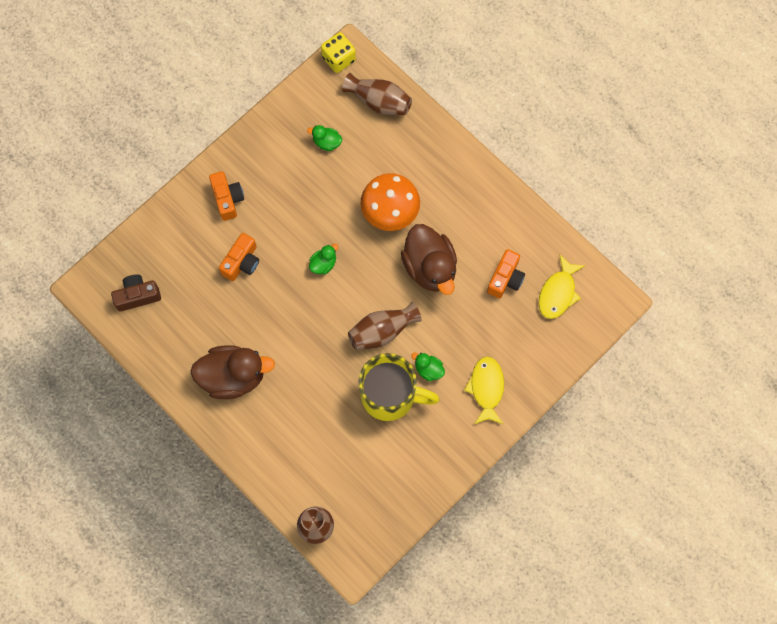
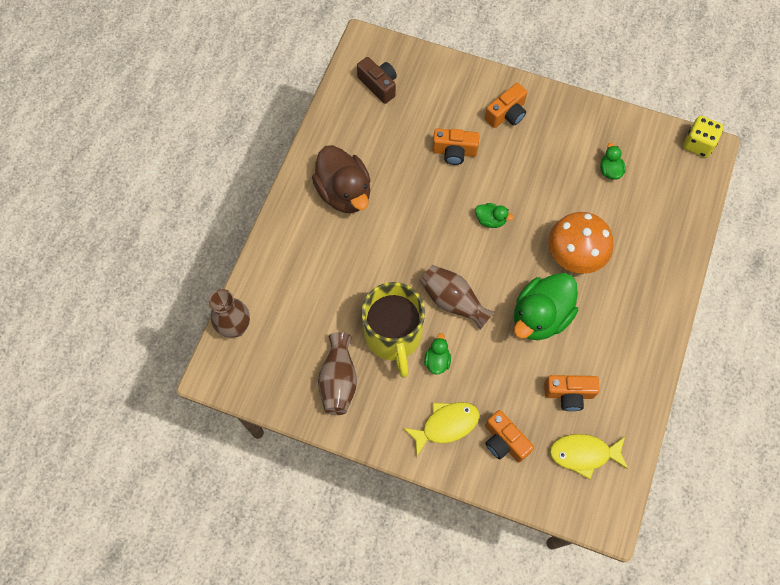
camera: 65 degrees right, 5 degrees down
(379, 101) = (678, 197): brown vase -> brown vase (339, 380)
(430, 267) = (540, 316): brown duck -> green duck
(520, 348) = (504, 441): none -> orange camera

